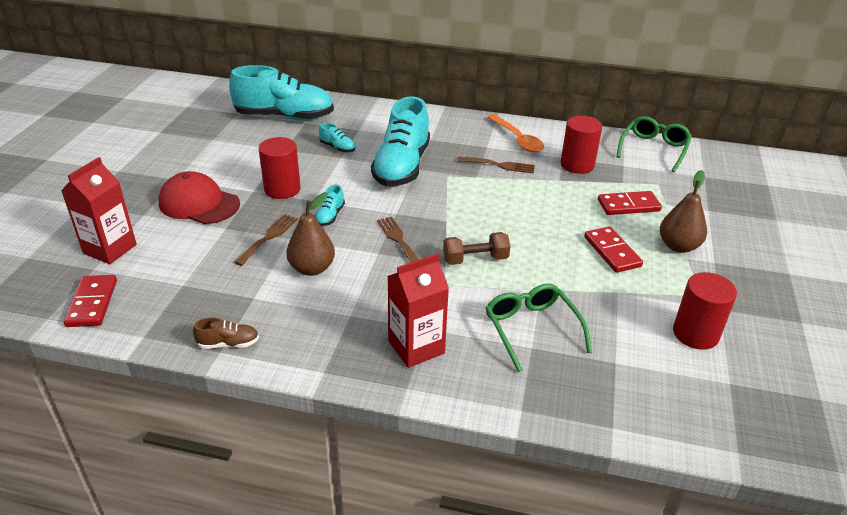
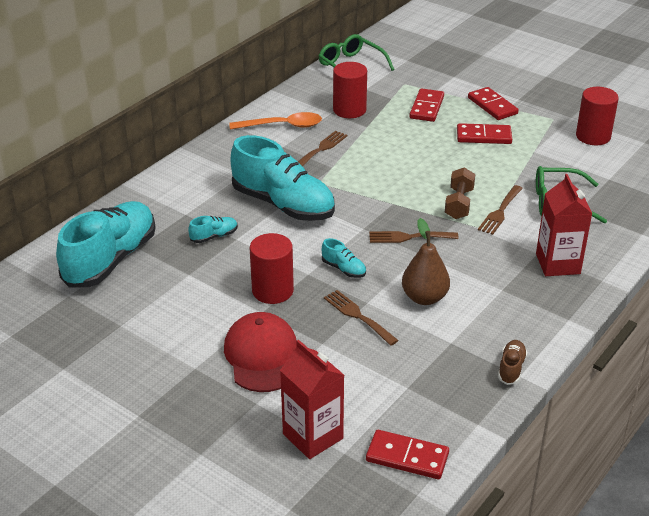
camera: 65 degrees left, 0 degrees up
(199, 203) = (262, 356): red cap -> red cap turned 120 degrees clockwise
(481, 289) = (500, 212): none -> brown fork
(678, 246) = (492, 106): brown pear -> red domino

